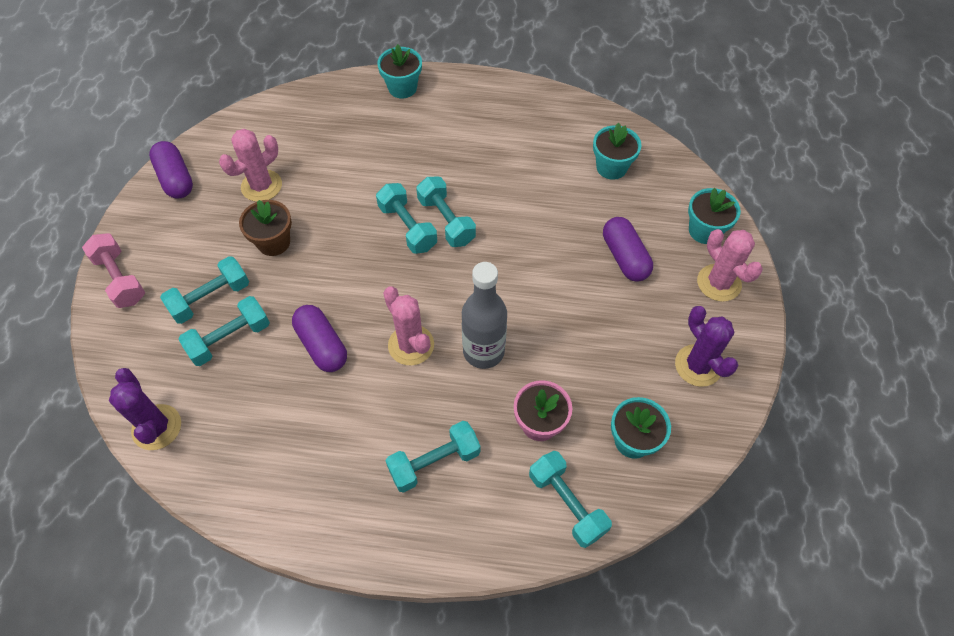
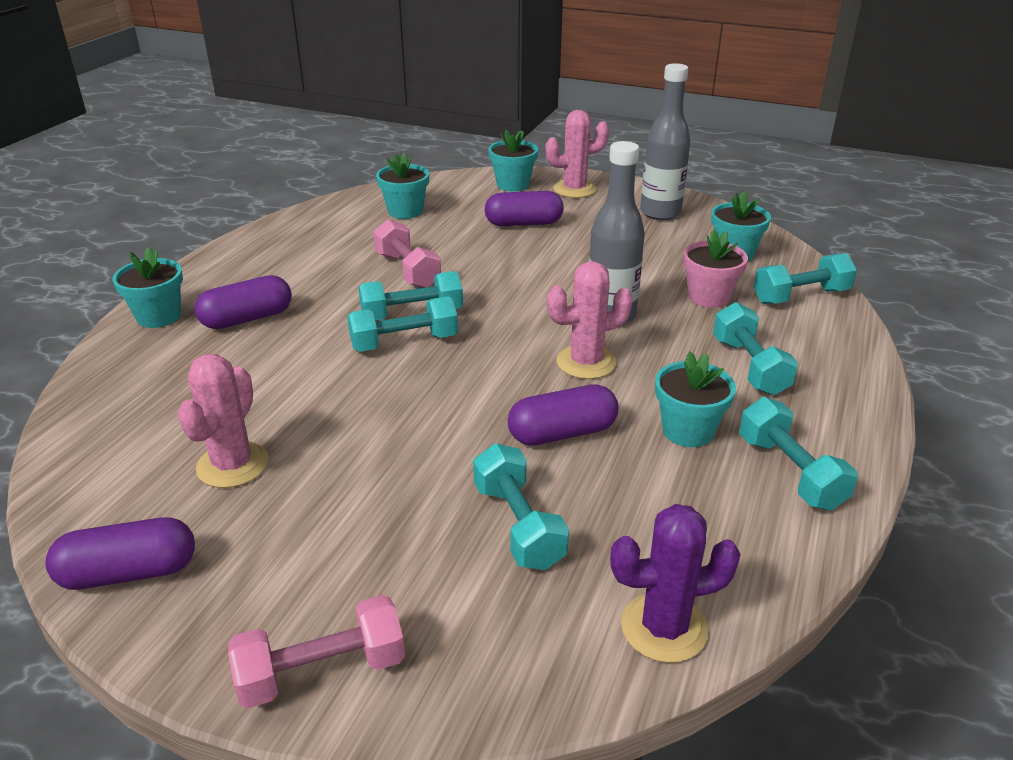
camera: 75 degrees left, 25 degrees down
(210, 298) = (429, 542): turquoise dumbbell -> turquoise dumbbell (790, 472)
(261, 186) = (232, 465): pink cactus -> pink cactus turned 45 degrees clockwise
(273, 242) = (356, 462): brown flower pot -> none
(339, 423) = (688, 431): none -> turquoise flower pot
(413, 132) = (247, 319): none -> purple capsule
(509, 199) = (407, 270): none -> pink dumbbell
(698, 365) = (660, 213): purple cactus -> grey bottle

